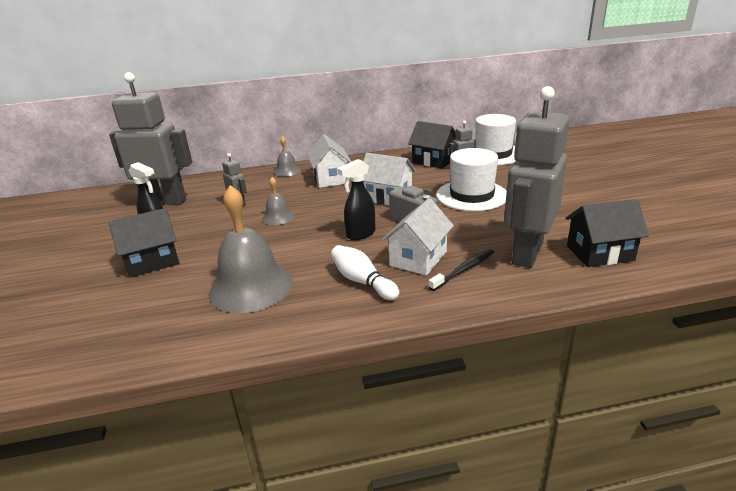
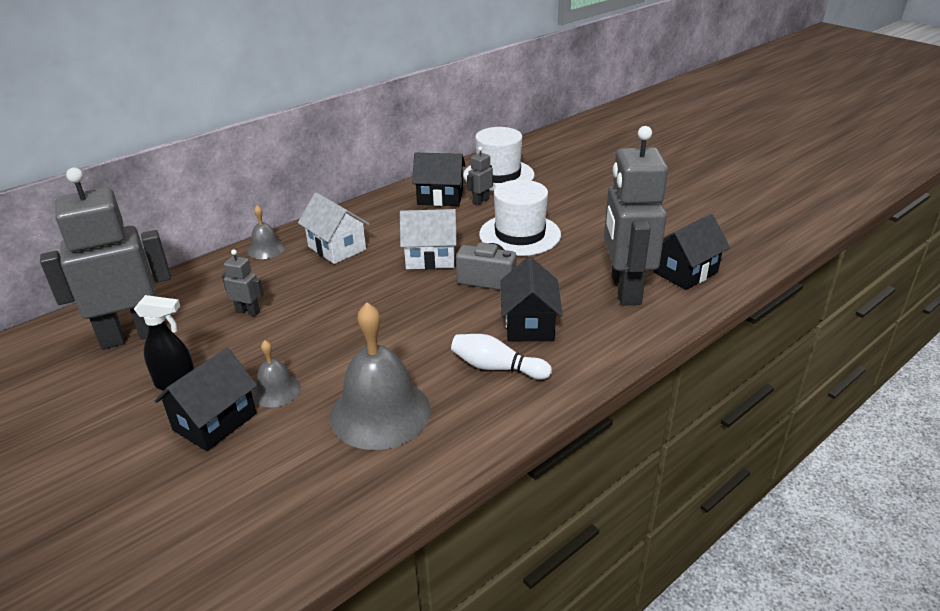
camera: 30 degrees left, 5 degrees up
(278, 217) = (321, 317): grey bell -> grey bell (276, 390)
(360, 234) = (443, 313): black spray bottle -> none
(418, 258) = (529, 324): white house -> black house
(464, 270) = (583, 324): black toothbrush -> none

